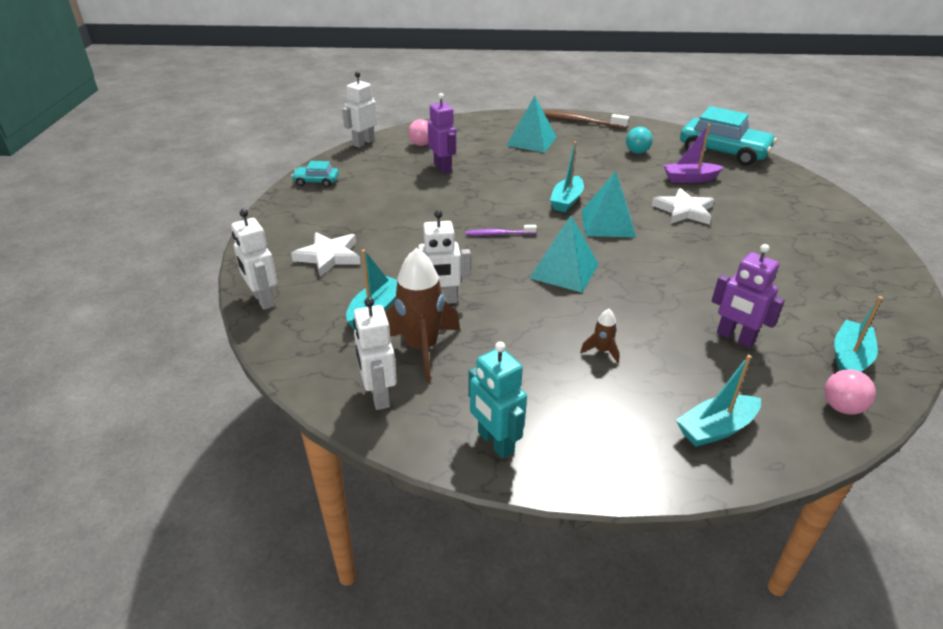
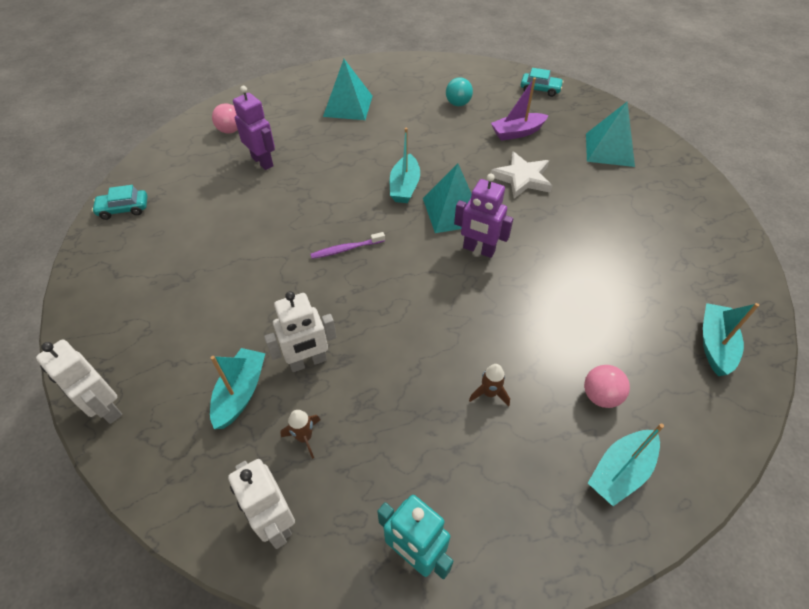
camera: 15 degrees left, 15 degrees up
(329, 256) = (167, 322): white star -> none
(363, 143) = (164, 139): white robot -> none
(421, 348) = (304, 437): brown rocket -> brown rocket, size x0.45
(564, 271) = (426, 288): turquoise pyramid -> turquoise pyramid (609, 149)
(577, 121) = (388, 69): brown toothbrush -> none
(723, 152) = (540, 89): turquoise car -> turquoise car, size x0.47
(735, 338) = (609, 343): purple robot -> purple robot (478, 250)
(841, 407) = (722, 411): pink ball -> pink ball (600, 396)

